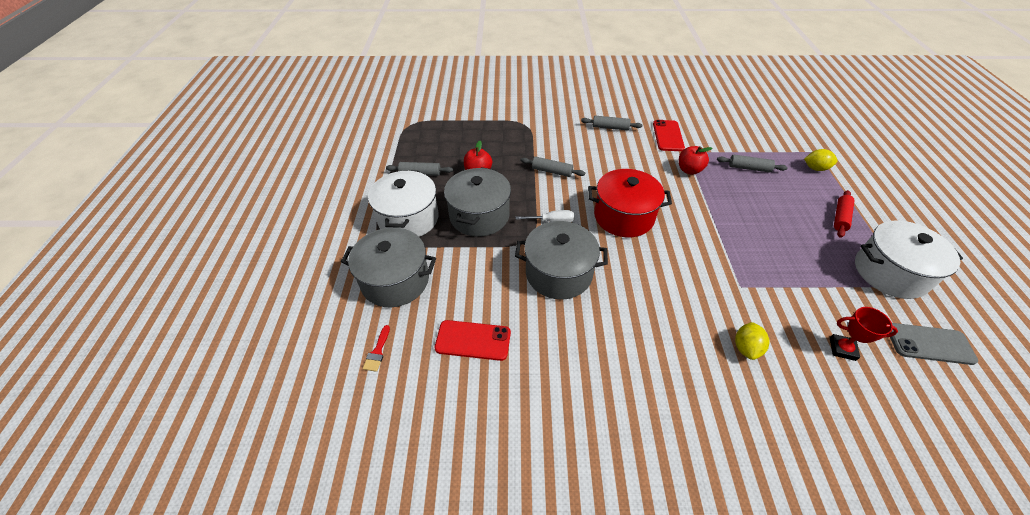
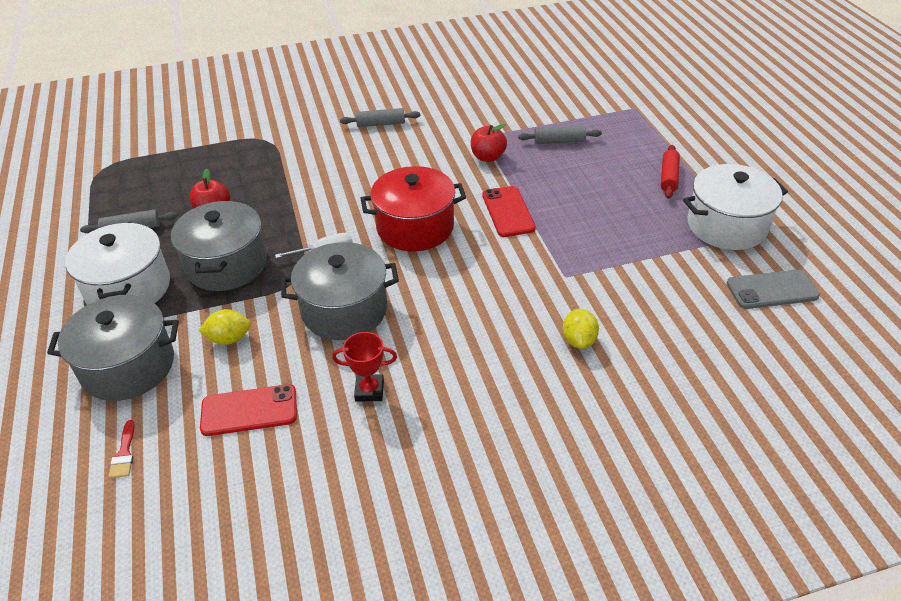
camera: 15 degrees left, 5 degrees down
(552, 171) = (313, 192): grey rolling pin -> none
(668, 136) = (456, 121): red phone -> red phone (508, 212)
(815, 168) = (636, 127): yellow lemon -> yellow lemon (229, 339)
(842, 349) = (683, 316): red trophy -> red trophy (369, 390)

